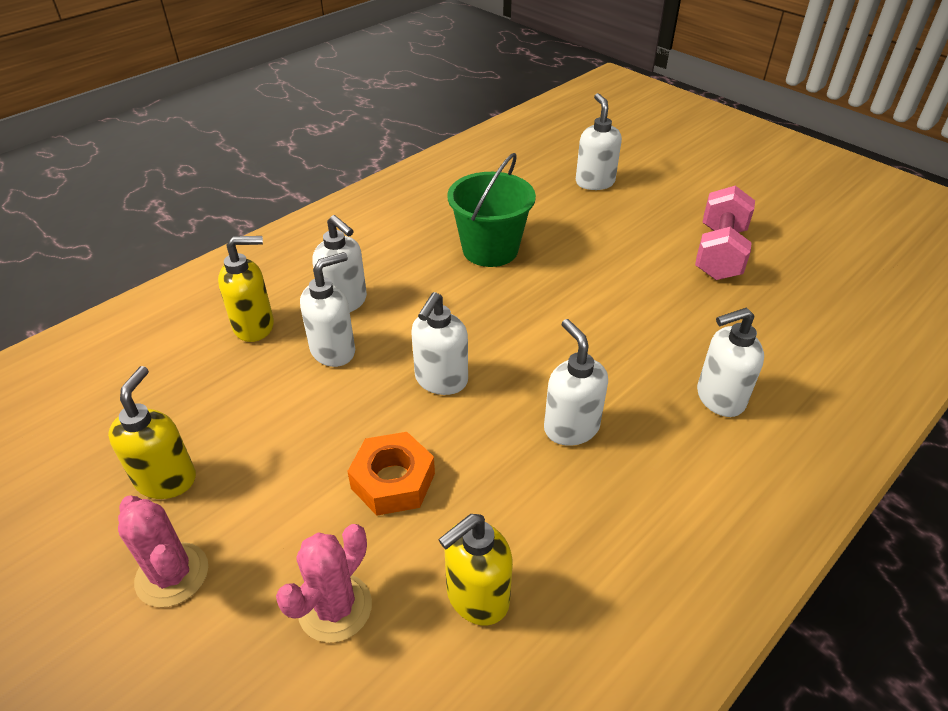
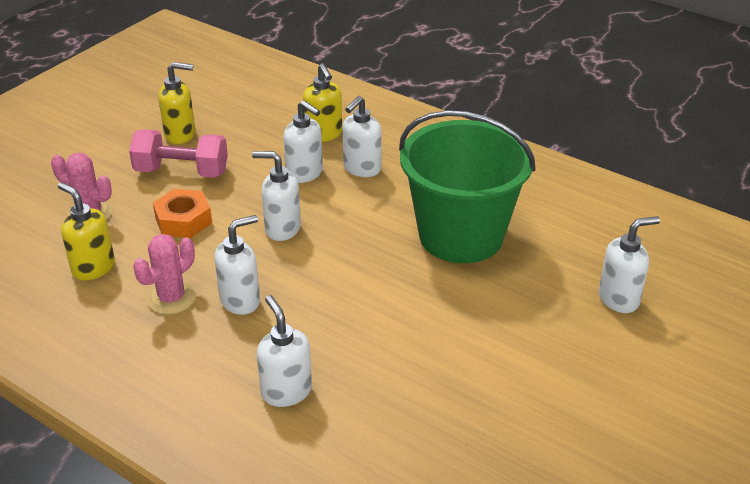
camera: 80 degrees right, 5 degrees down
(172, 575) = (114, 153): pink cactus -> pink cactus (171, 298)
(490, 249) = (461, 236): green bucket -> green bucket, size x1.56
(719, 253) = (518, 402): pink dumbbell -> pink dumbbell (182, 172)

